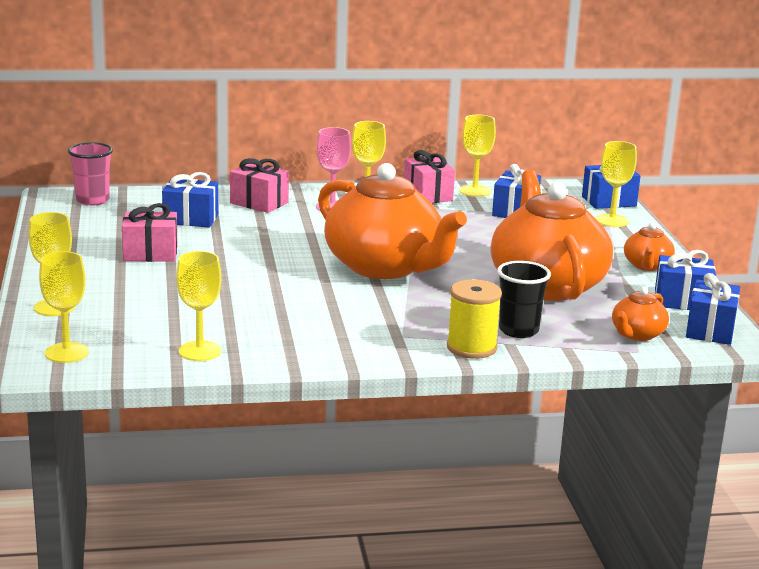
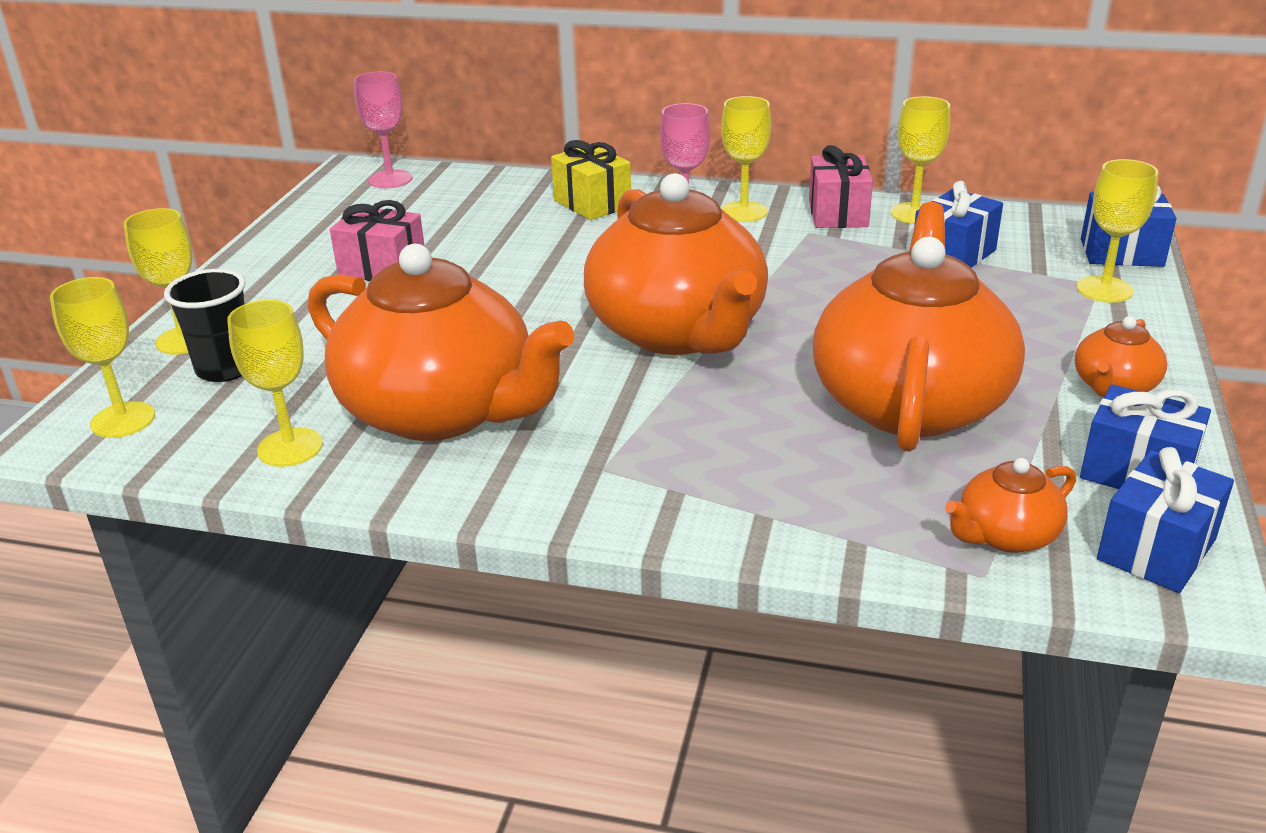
camera: 25 degrees right, 10 degrees up
(92, 200) = (390, 179): pink cup -> pink goblet
(190, 219) = (482, 219): blue gift -> none
(259, 203) = (592, 203): pink gift -> yellow gift
(278, 322) = (442, 411): none -> orange teapot
(471, 347) = (693, 513): yellow spool -> none
(518, 330) = (798, 490): black cup -> black cup (225, 369)

